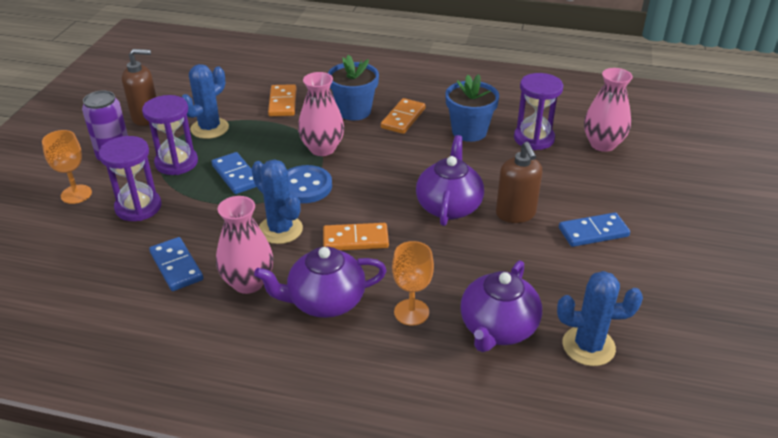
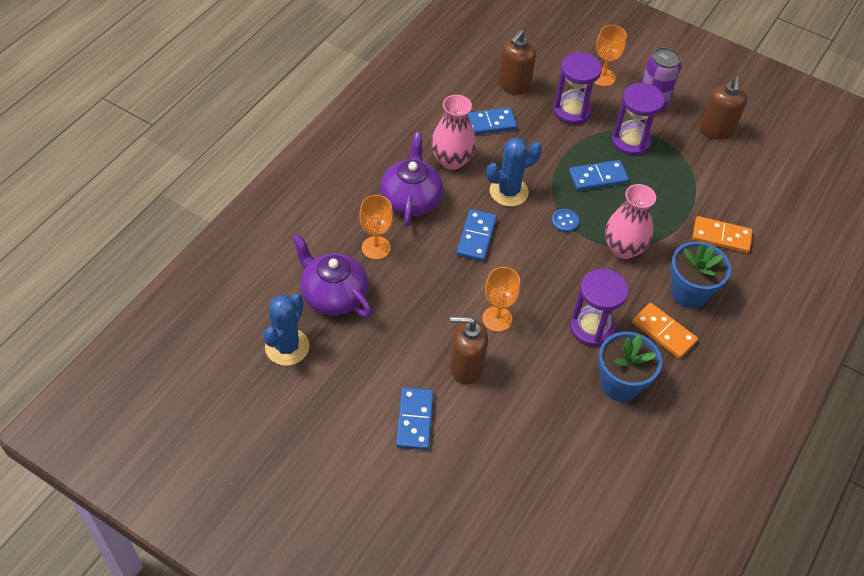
camera: 105 degrees right, 15 degrees up
(102, 258) = (513, 85): none -> brown soap dispenser
(209, 128) = (684, 172): blue cactus -> none
(305, 186) = (565, 221): blue button -> blue button, size x0.54
(355, 239) = (476, 237): orange domino -> blue domino
(449, 206) = (497, 319): purple teapot -> orange goblet
(534, 138) = (589, 442): purple hourglass -> purple hourglass (592, 328)
(602, 144) = (557, 508): pink vase -> none

